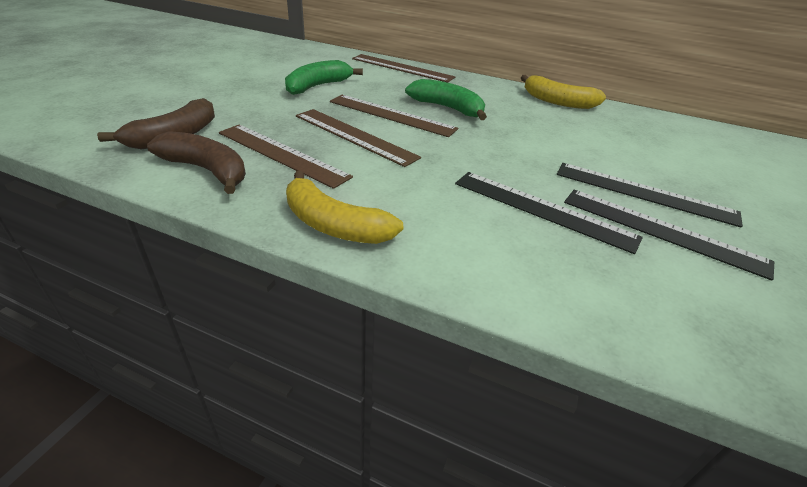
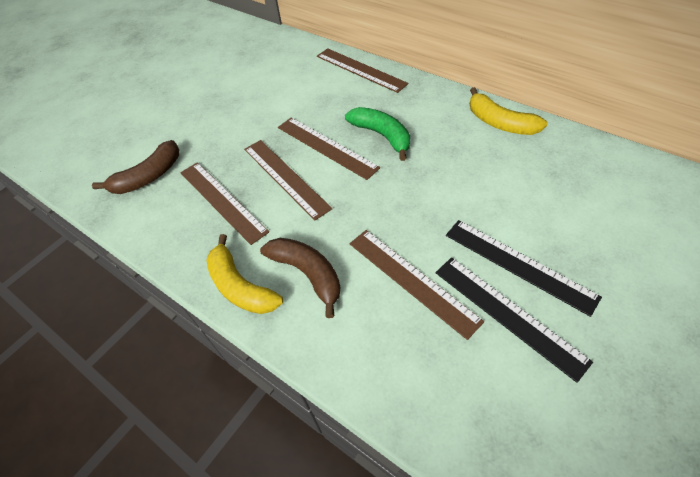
camera: 20 degrees right, 15 degrees up
(207, 170) = (165, 219): brown banana -> brown banana (307, 274)
(318, 86) = (273, 104): green banana -> none
(542, 209) = (412, 280): black ruler -> brown ruler

